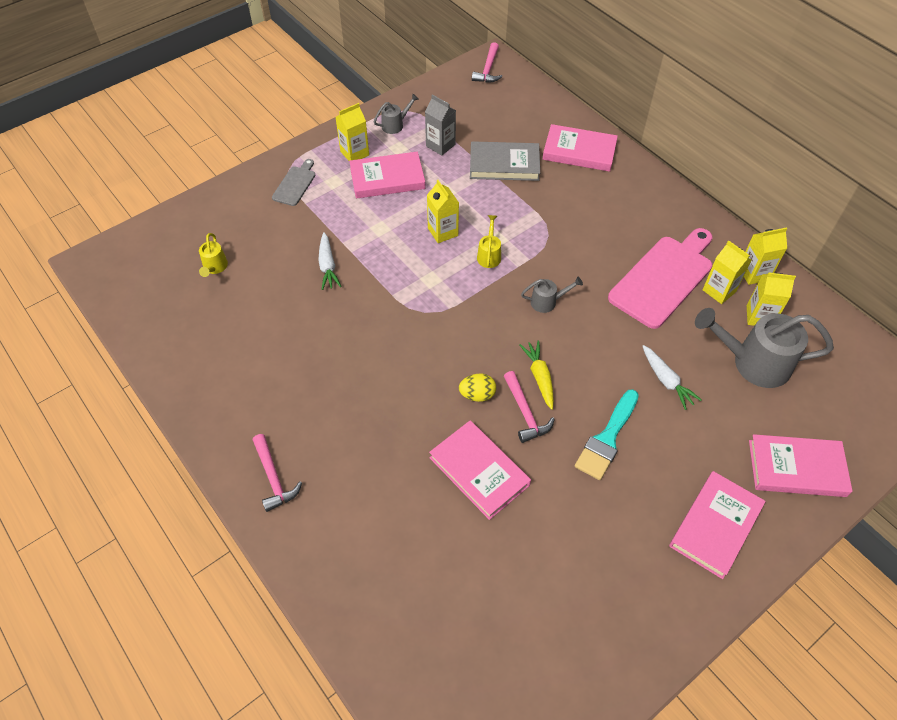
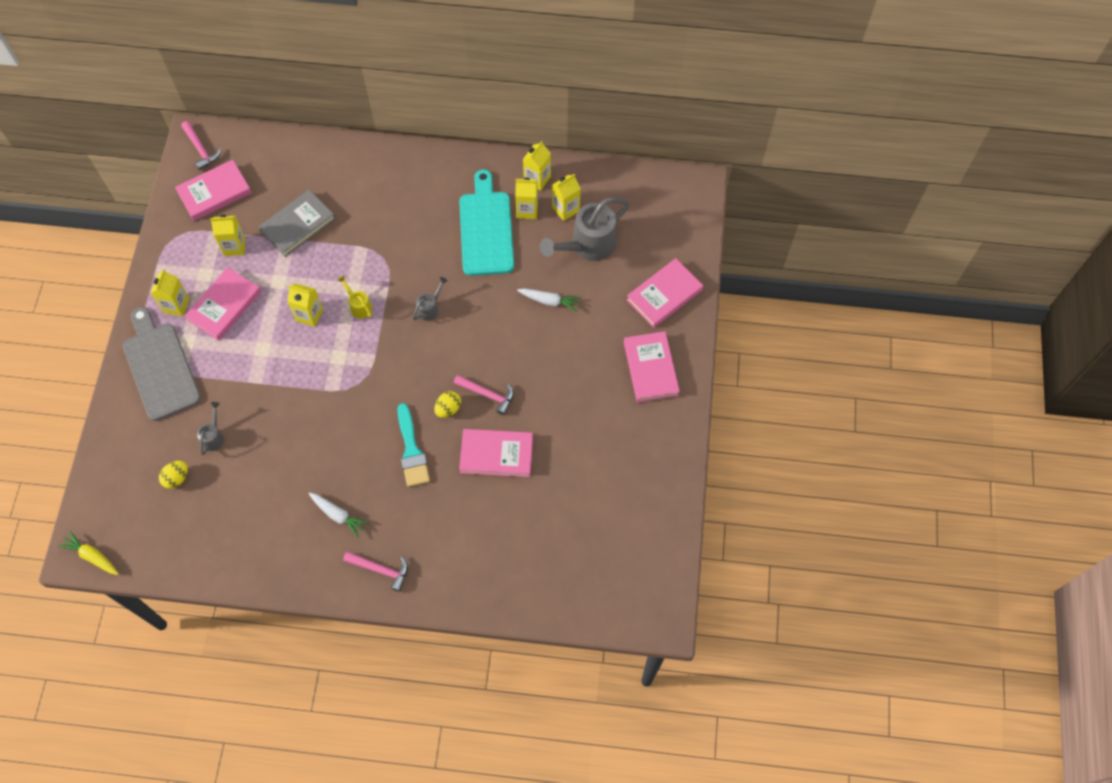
camera: 45 degrees left, 10 degrees up
(214, 268) = (177, 478): yellow watering can -> yellow egg
(295, 184) = (160, 367): grey cutting board -> grey cutting board, size x2.03
(327, 266) = (257, 408): white carrot -> white carrot (338, 515)
(395, 125) = (181, 256): grey watering can -> grey watering can (213, 436)
(440, 145) = (234, 246): grey carton -> yellow carton
(539, 377) = (474, 364): yellow carrot -> yellow carrot (92, 556)
(579, 151) = (340, 171): pink book -> pink book (214, 192)
(607, 438) = (549, 369): turquoise brush -> turquoise brush (411, 450)
(663, 278) = (486, 229): pink cutting board -> turquoise cutting board

